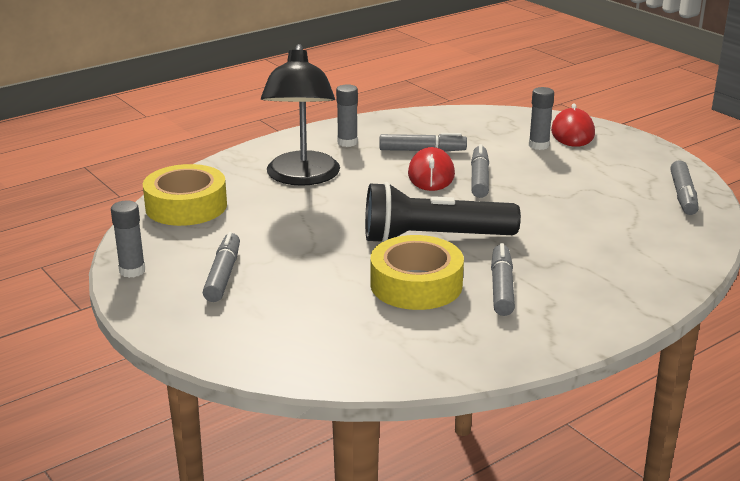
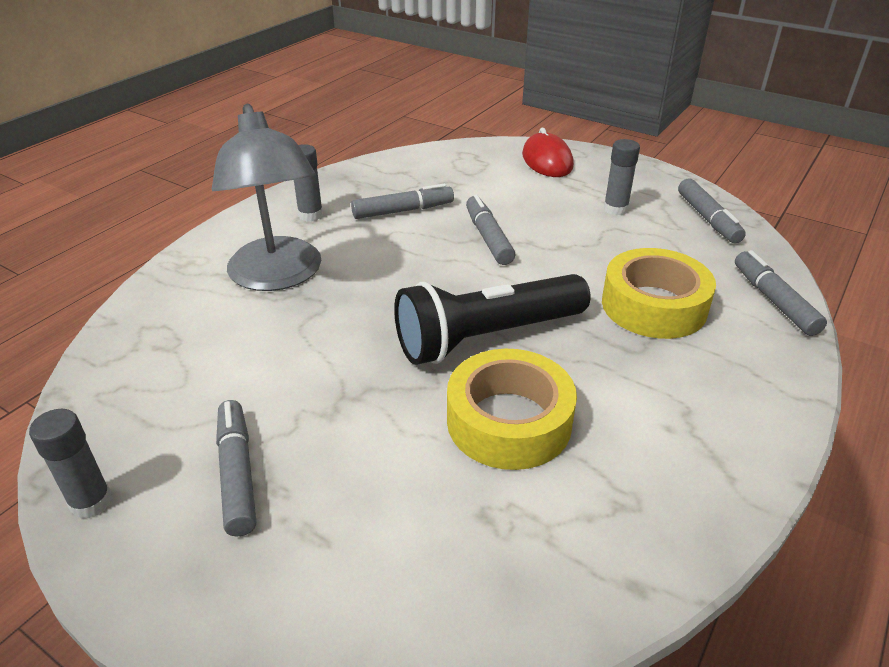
camera: 20 degrees left, 10 degrees up
(186, 206) = (137, 356): yellow tape -> yellow tape (654, 305)
(302, 177) = (278, 276): black lamp -> grey lamp
(431, 174) = (431, 242): red mouse -> none
(502, 287) = (614, 399): grey marker -> grey marker (774, 300)
(538, 145) = (523, 182): grey glue stick -> grey glue stick (615, 209)

